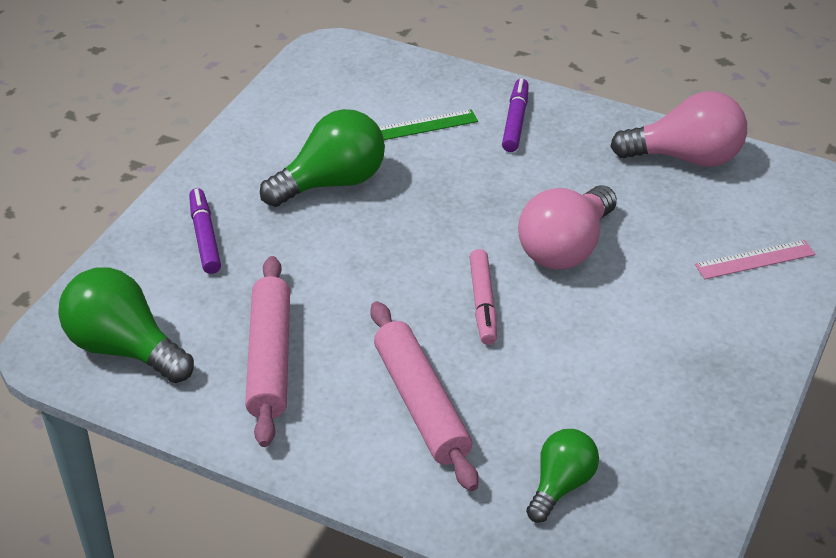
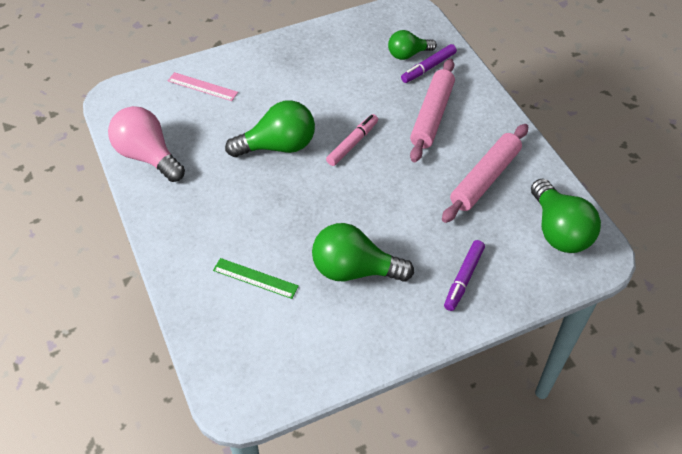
camera: 140 degrees left, 10 degrees up
(515, 121) = (199, 243): purple marker -> purple marker (428, 68)
(565, 248) = (278, 146): pink light bulb -> green light bulb

